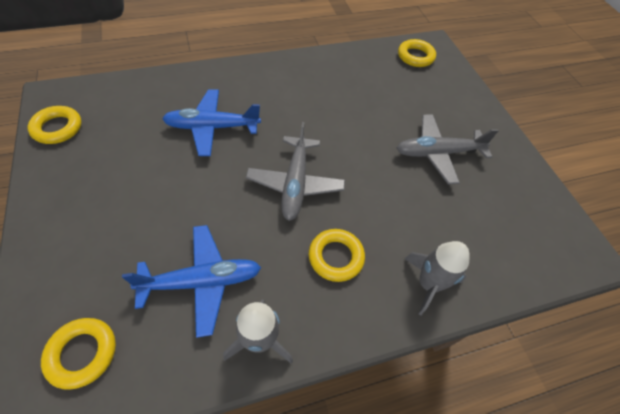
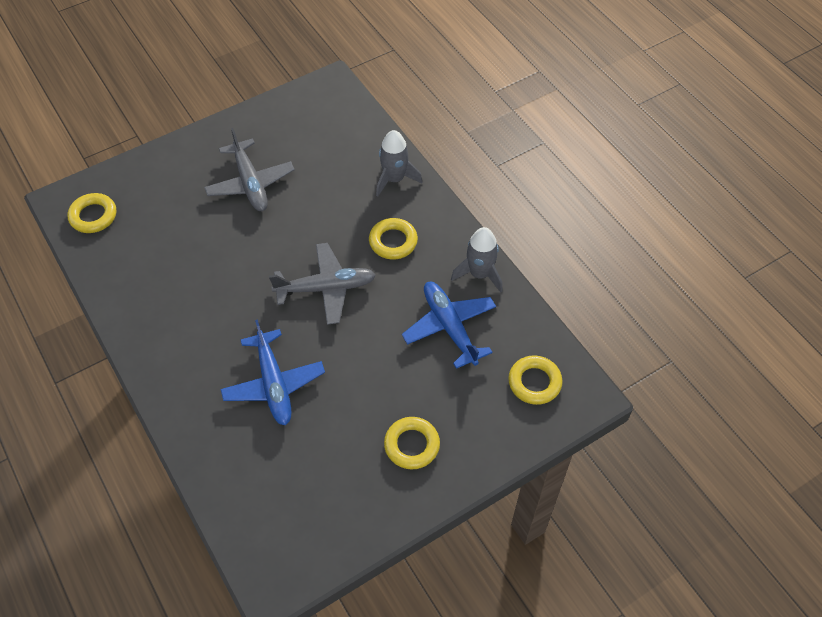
camera: 100 degrees left, 0 degrees up
(57, 128) = (323, 541): yellow ring -> yellow ring (412, 445)

